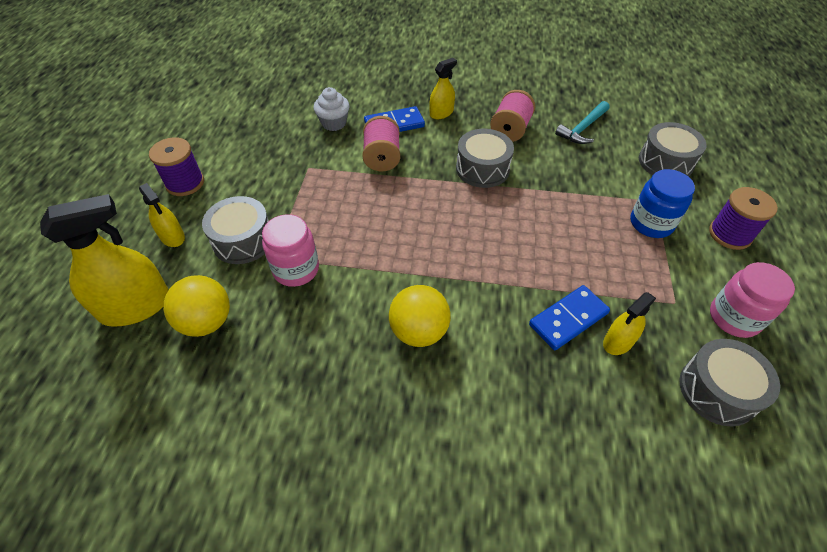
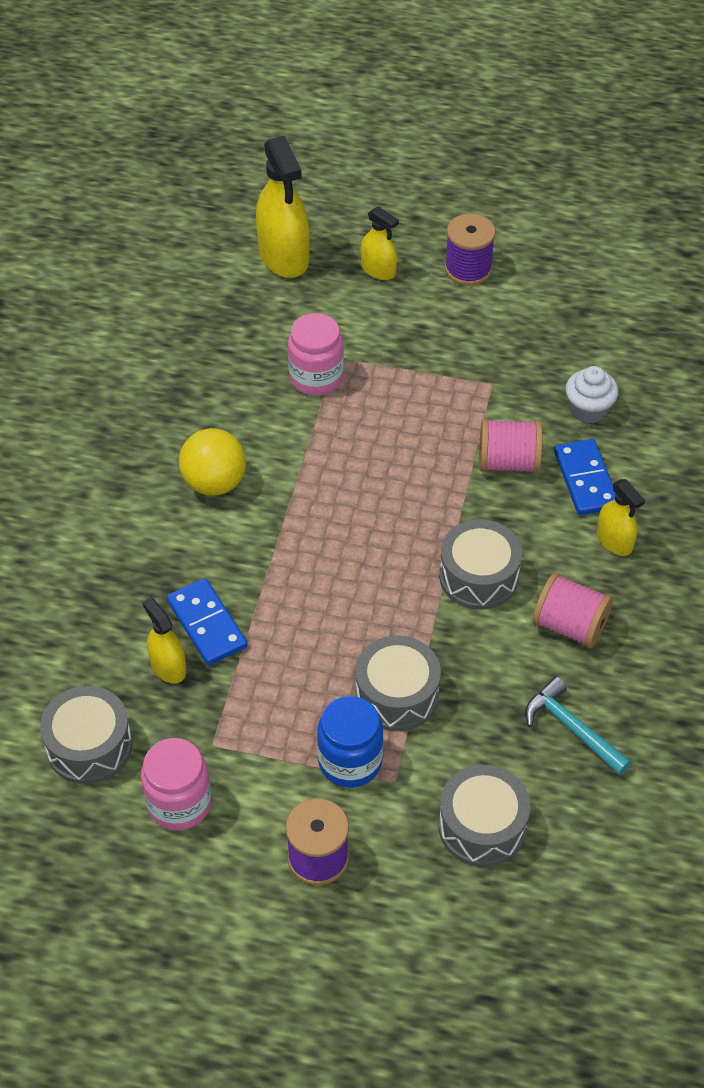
camera: 95 degrees right, 0 degrees up
(172, 237) = (378, 270): yellow spray bottle -> yellow spray bottle turned 105 degrees counterclockwise
(206, 321) = (256, 311): yellow ball -> none
(243, 240) = (366, 329): grey drum -> grey drum (397, 695)

